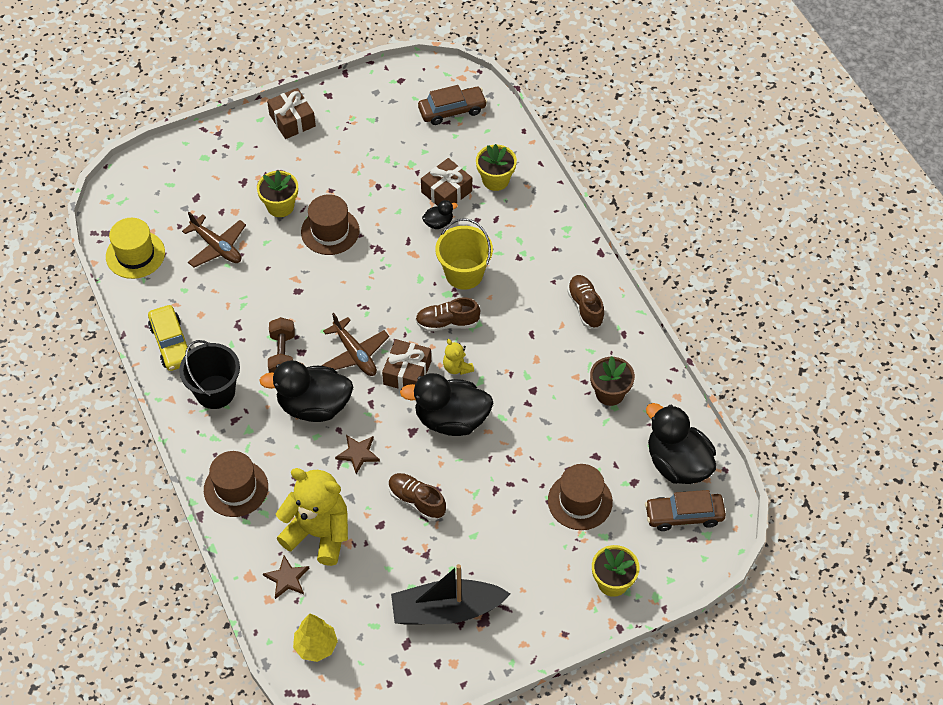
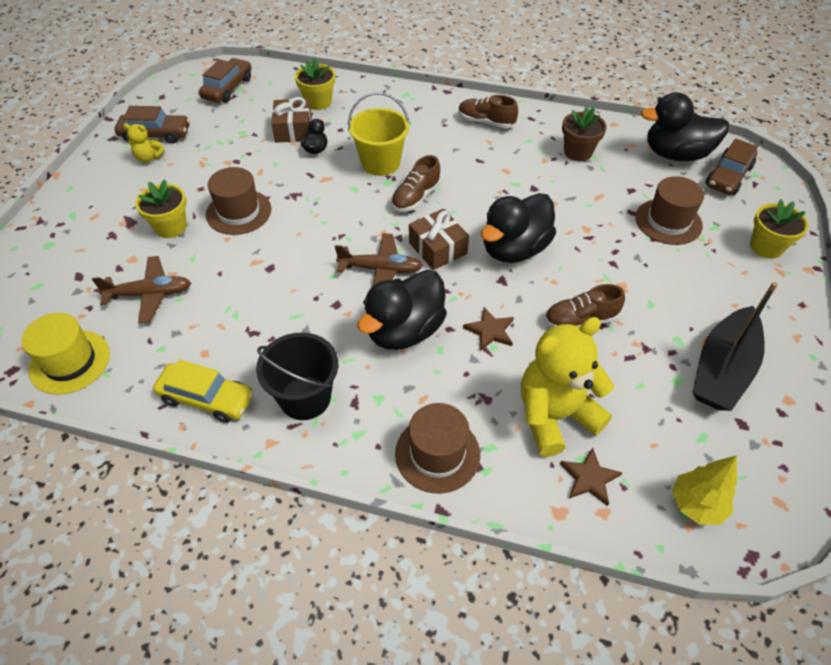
camera: 50 degrees left, 5 degrees down
(282, 355) = (323, 319): brown dumbbell -> none
(292, 120) = (102, 170): brown gift -> none
(356, 116) = (155, 135): none -> brown car
(457, 367) = (465, 216): yellow teddy bear -> yellow teddy bear (148, 158)

